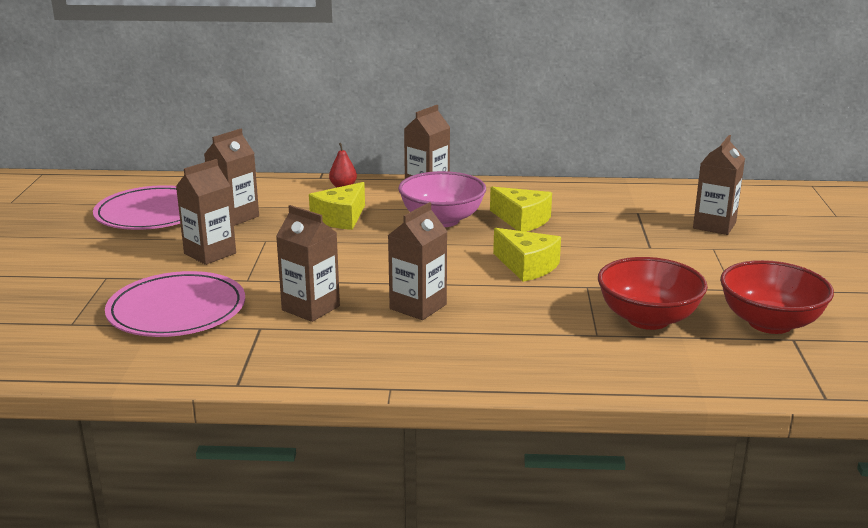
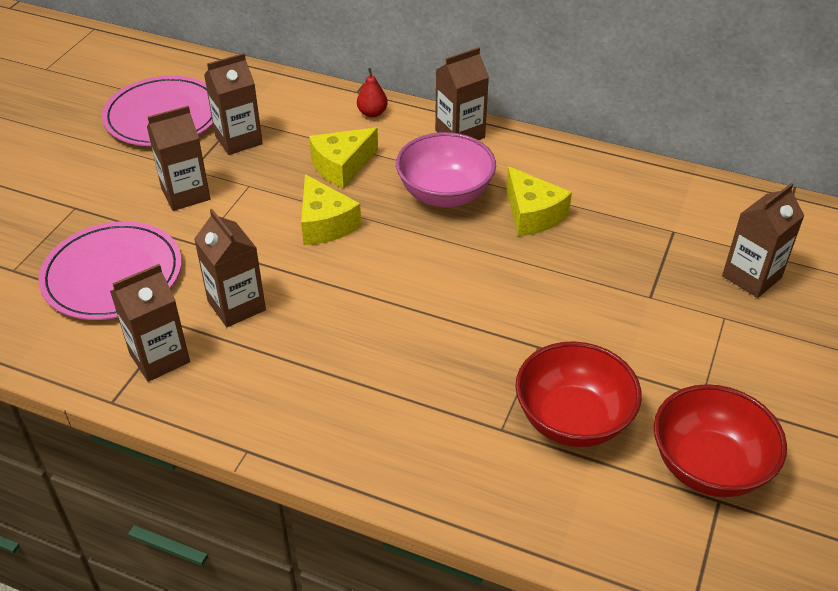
camera: 20 degrees right, 20 degrees up
(418, 307) = (342, 332): brown carton -> brown carton (159, 357)
(527, 266) = (492, 295): yellow cheese -> yellow cheese (325, 224)

